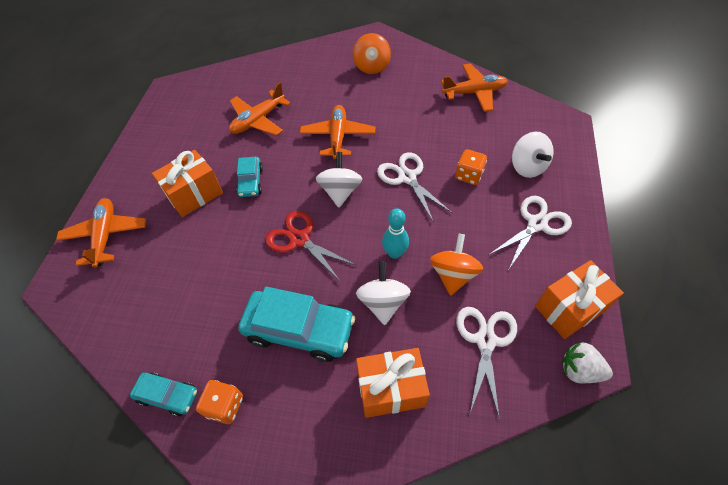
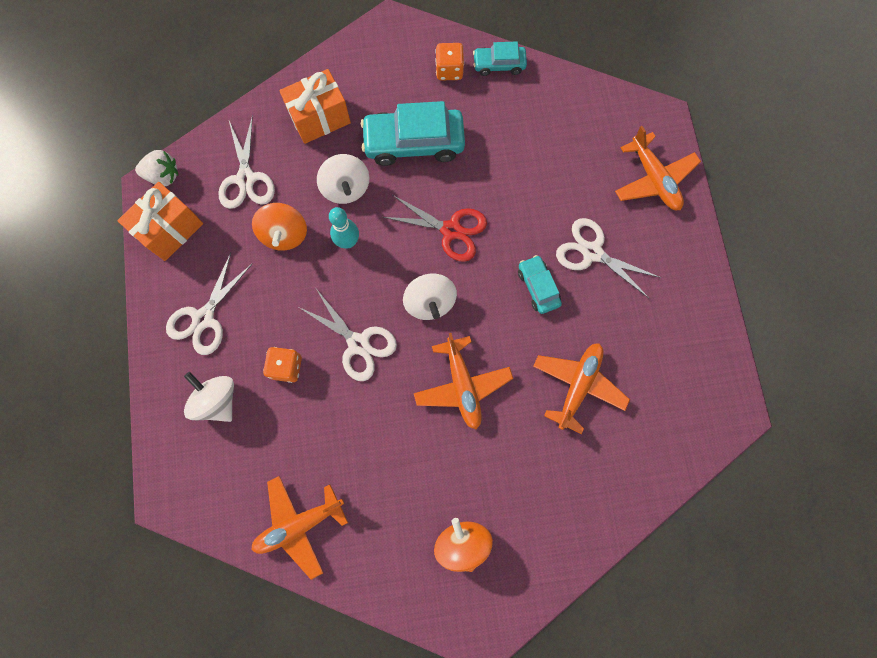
camera: 160 degrees right, 20 degrees up
(194, 194) = (592, 252): orange gift -> white scissors

